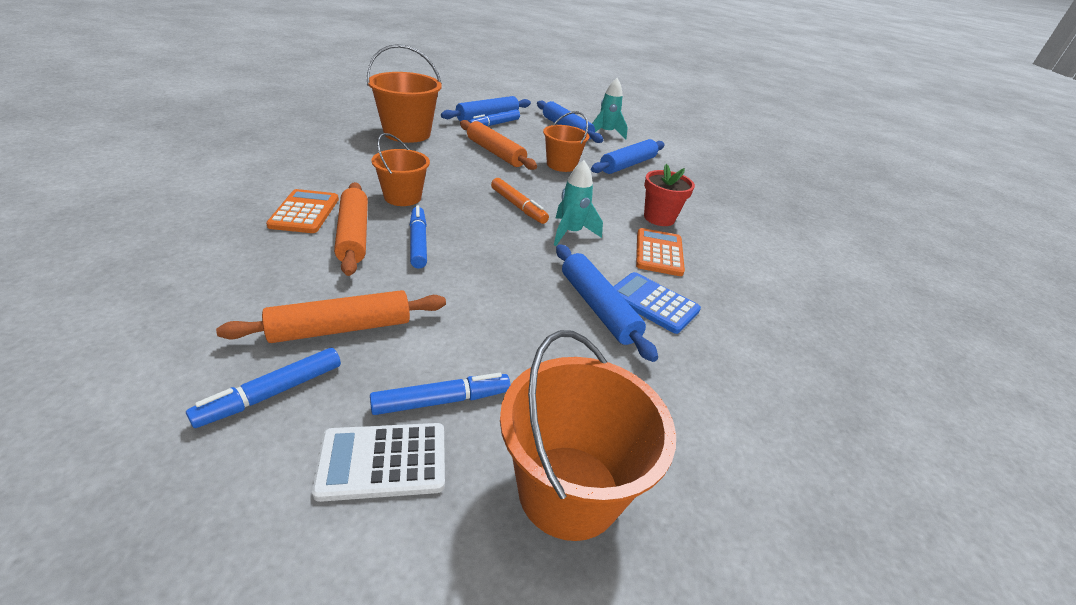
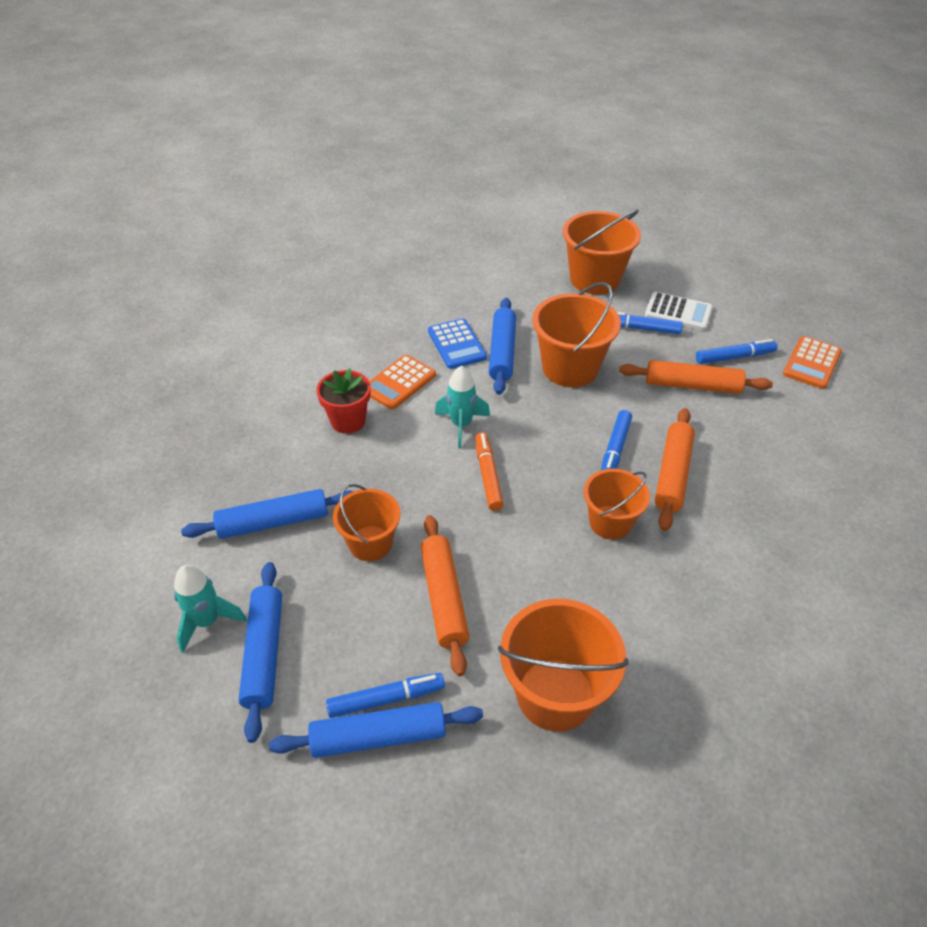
camera: 145 degrees left, 10 degrees up
(304, 212) = (718, 521): orange calculator -> orange calculator (812, 363)
(508, 310) = (570, 368): none -> orange bucket

